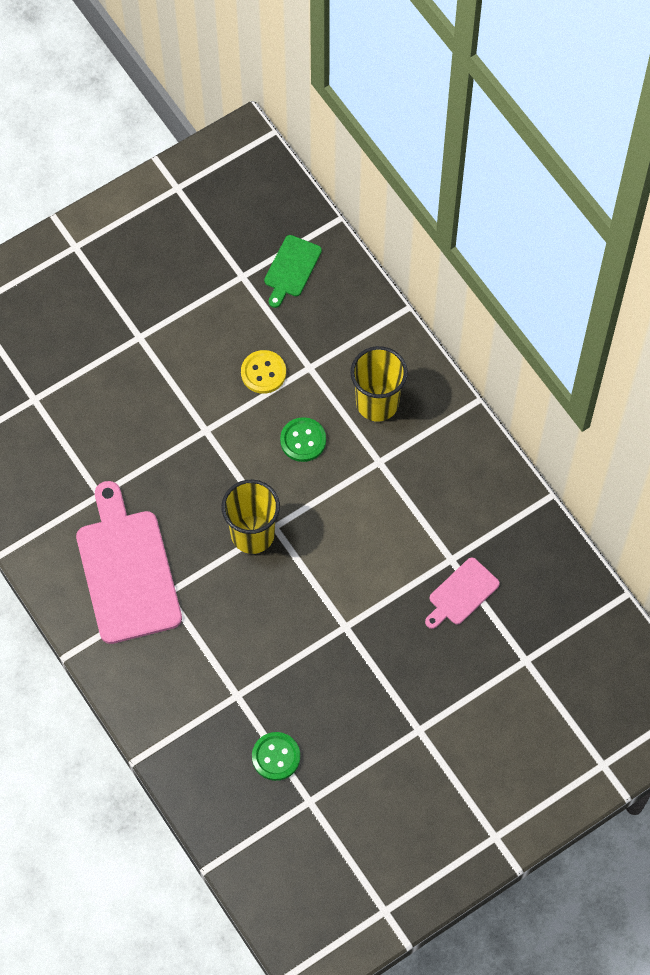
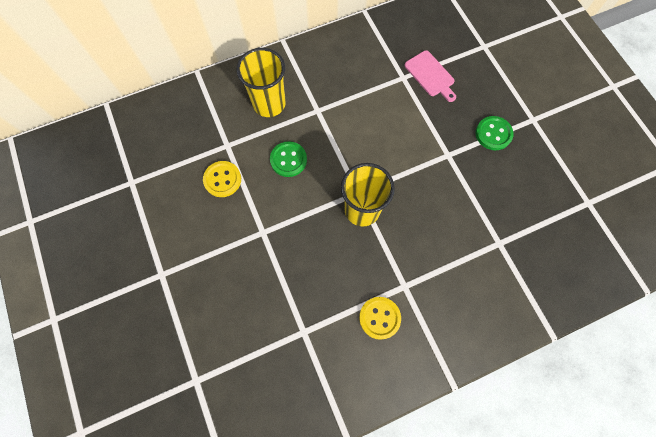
camera: 80 degrees left, 5 degrees up
(127, 570) = (379, 318): pink cutting board -> yellow button
(276, 757) = (552, 221): green button -> green button (493, 134)
(291, 269) = (137, 144): green cutting board -> none

